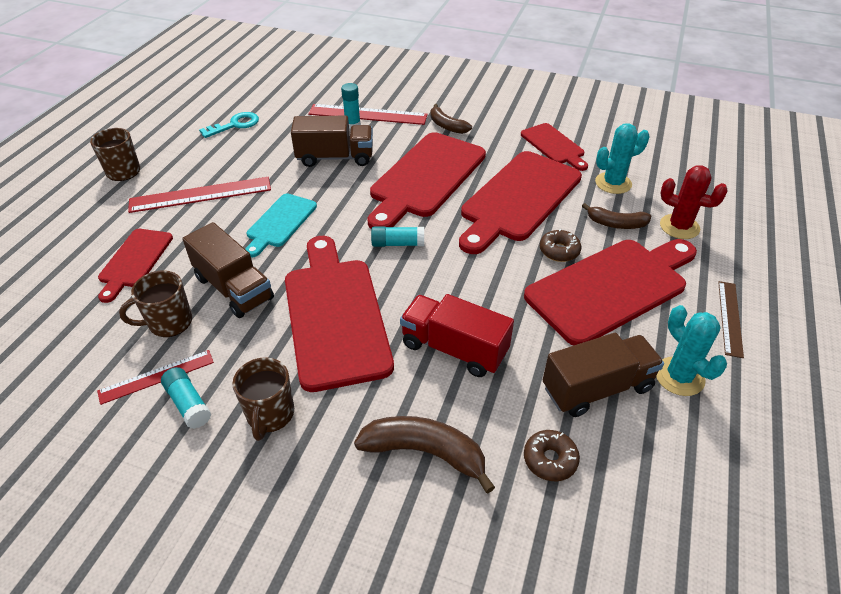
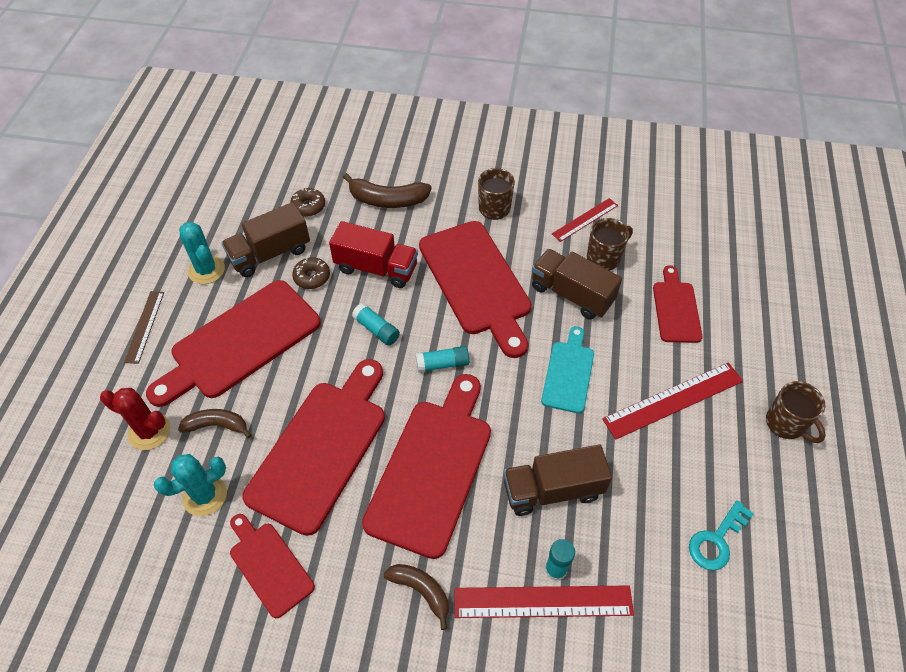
camera: 170 degrees right, 10 degrees up
(188, 404) = (551, 206): turquoise glue stick -> turquoise glue stick (376, 329)
(559, 251) = (283, 378): brown donut -> brown donut (312, 277)

